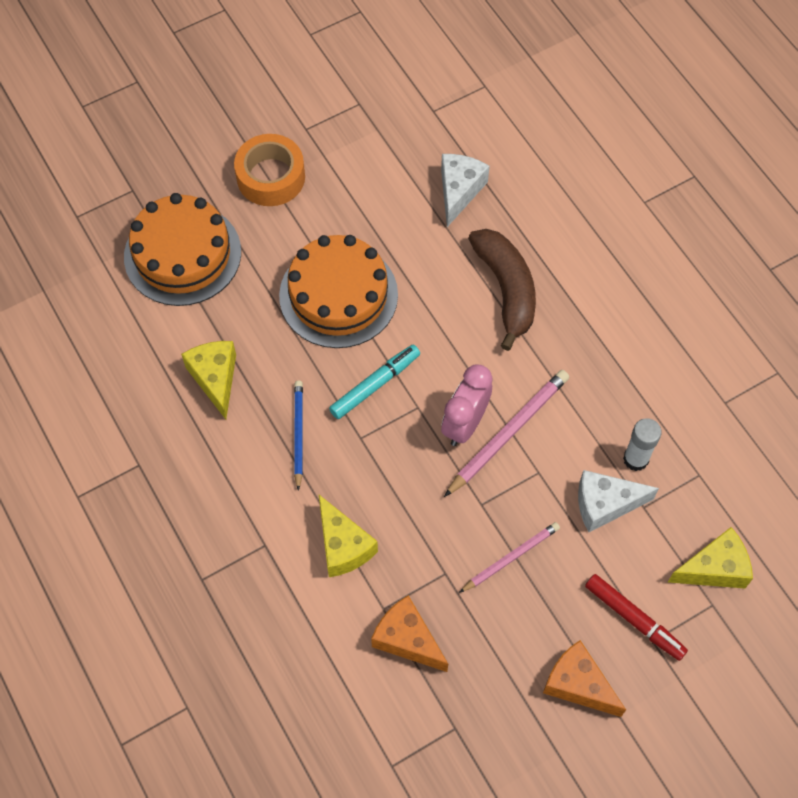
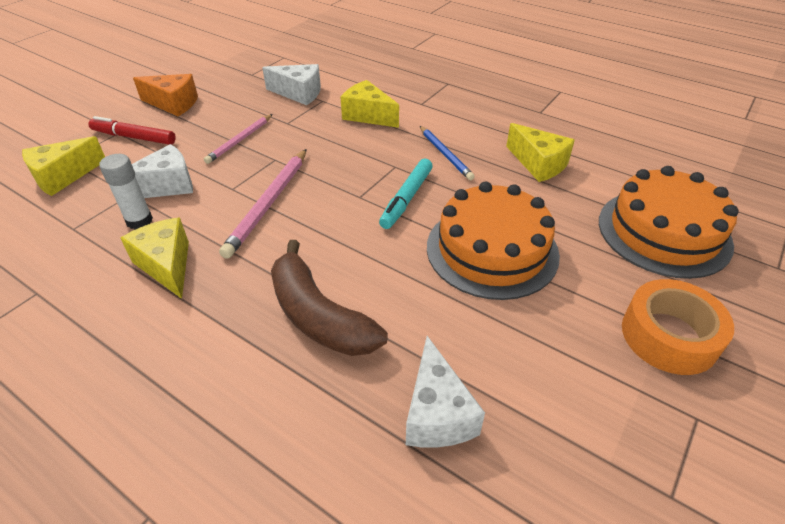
camera: 155 degrees right, 20 degrees down
(407, 639) = (299, 93): orange cheese -> white cheese
(465, 424) = (311, 198): pink clock -> none
(615, 390) = (166, 265): none -> yellow cheese

